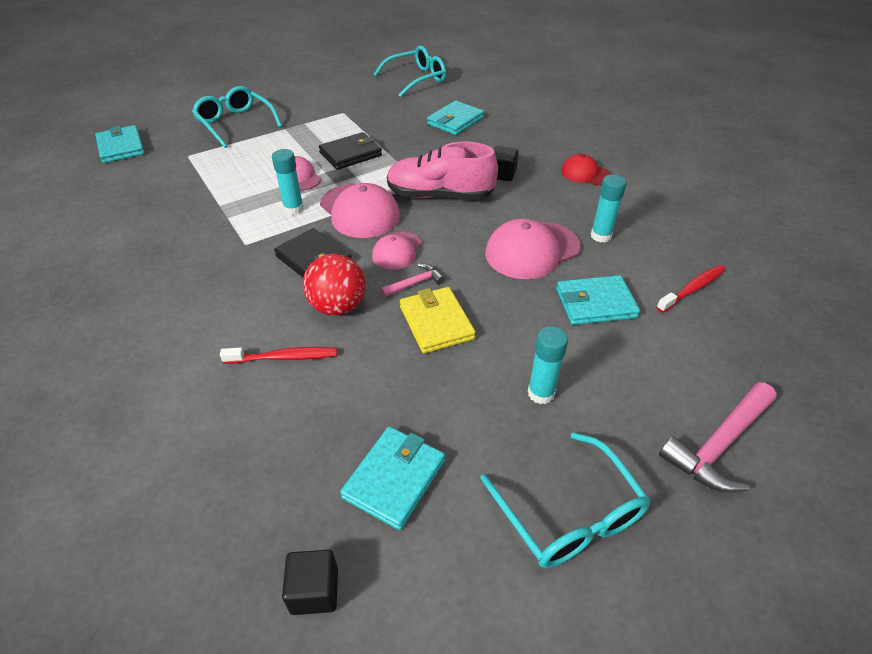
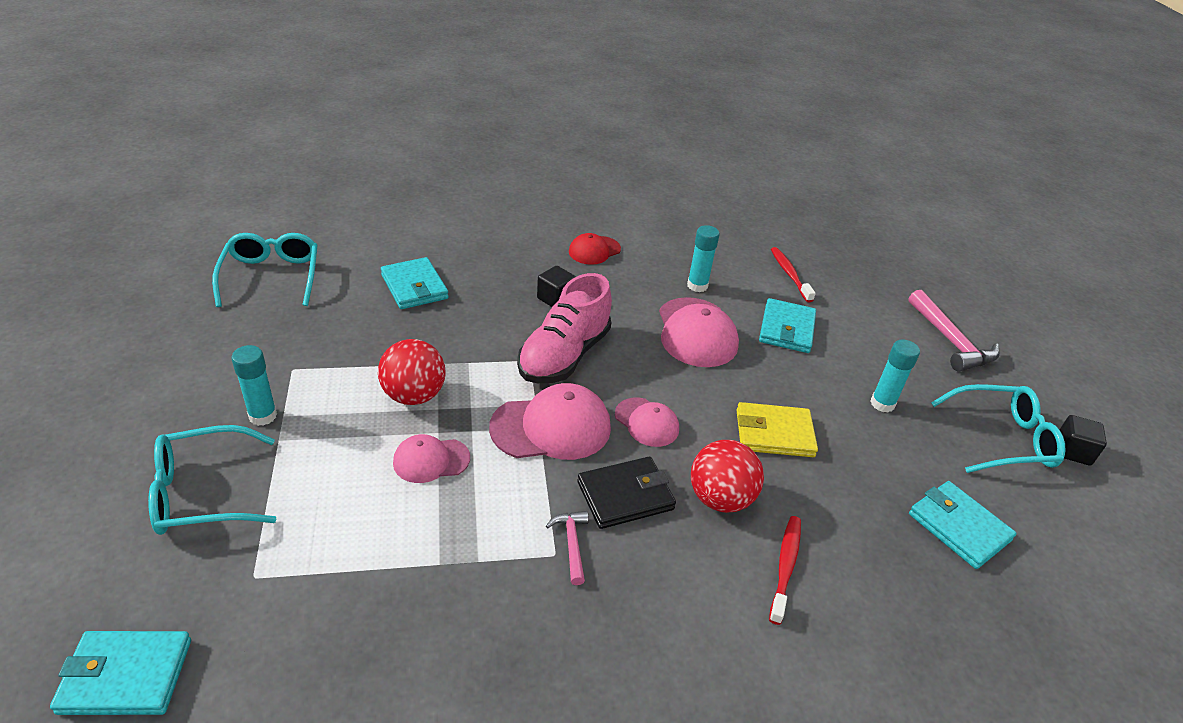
camera: 70 degrees left, 5 degrees down
(293, 209) = (505, 486): turquoise glue stick -> turquoise glue stick (263, 416)
(314, 591) = (1065, 614): black cube -> black cube (1072, 451)
(350, 154) = (414, 395): black wallet -> red ball
(415, 283) = (708, 427): pink hammer -> pink hammer (572, 544)

